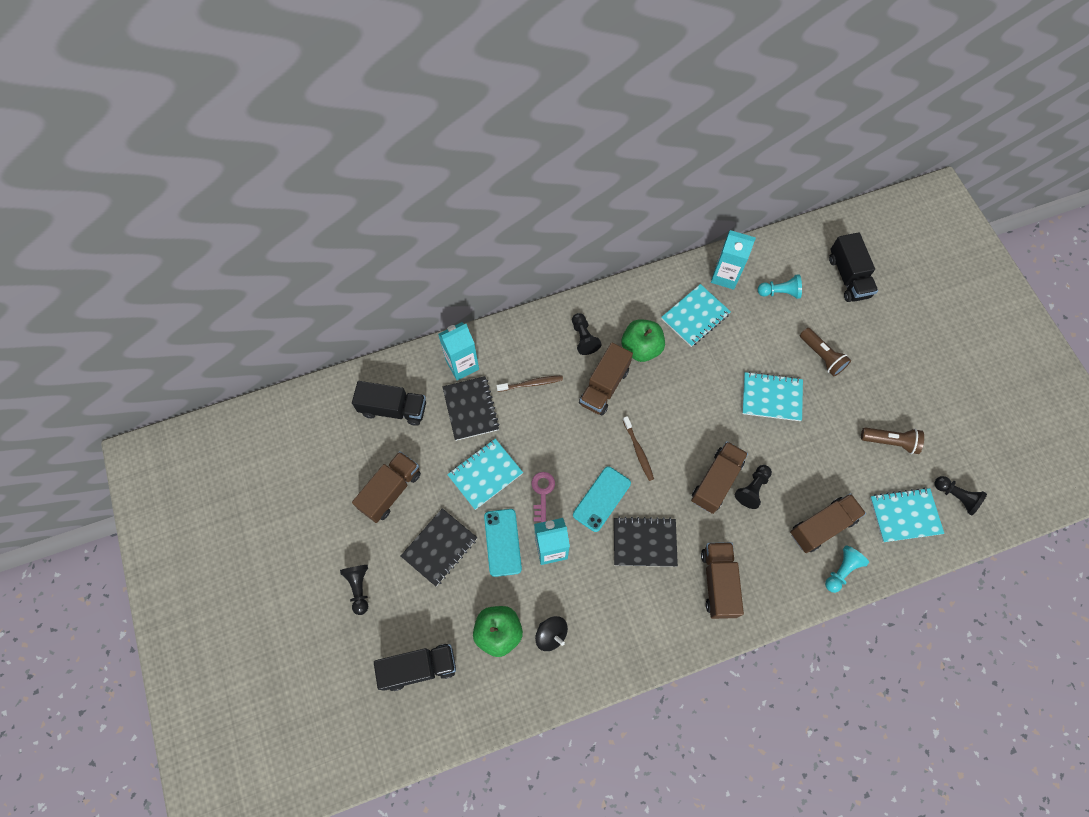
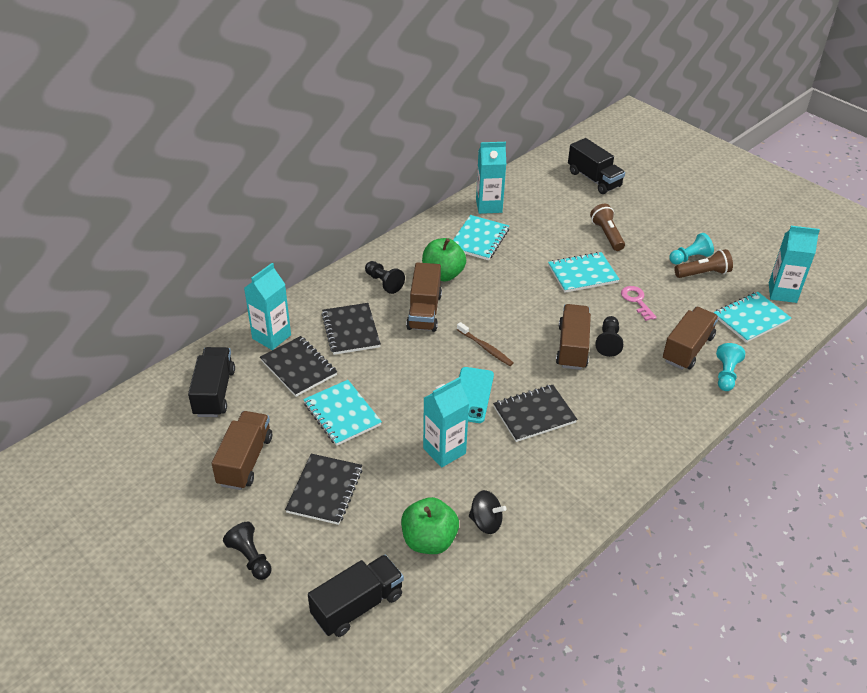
camera: 25 degrees left, 25 degrees down
(393, 409) = (214, 392): black truck -> black truck turned 75 degrees counterclockwise
(485, 474) = (342, 414): turquoise notebook -> turquoise notebook turned 60 degrees counterclockwise
(502, 542) = (391, 463): turquoise phone -> none
(531, 384) = (351, 330): brown toothbrush -> black notebook
(542, 493) = (409, 409): pink key -> pink key (636, 301)
(718, 582) = (623, 421): brown truck -> none
(779, 292) = (543, 204): turquoise pawn -> turquoise pawn (690, 258)
(821, 356) = (607, 235): brown flashlight -> brown flashlight turned 135 degrees counterclockwise
(956, 496) = (782, 293): black pawn -> turquoise carton

